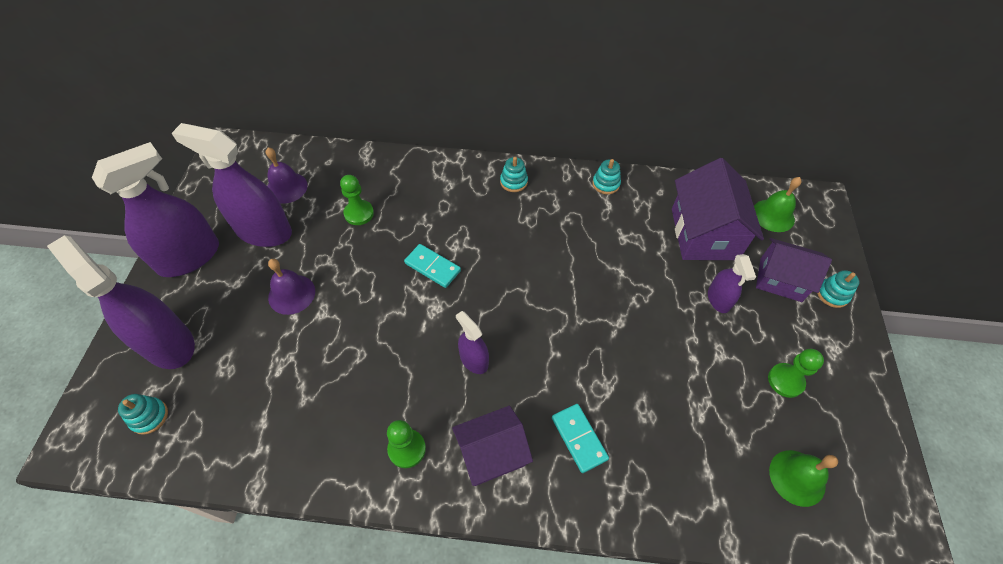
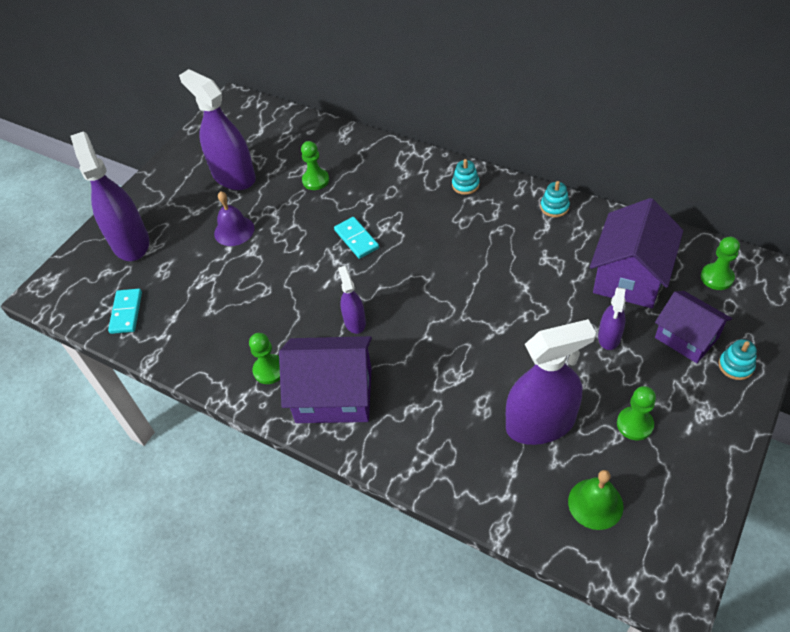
camera: 30 degrees right, 5 degrees down
(149, 417) = (98, 290): turquoise stacking toy -> none
(189, 257) = (170, 183): purple spray bottle -> purple spray bottle (540, 423)
(286, 187) = (266, 145): purple bell -> none
(492, 453) = (334, 395): purple house -> purple house, size x1.51
(579, 438) = (412, 408): turquoise domino -> turquoise domino (126, 312)
(773, 215) = (717, 277): green bell -> green pawn

